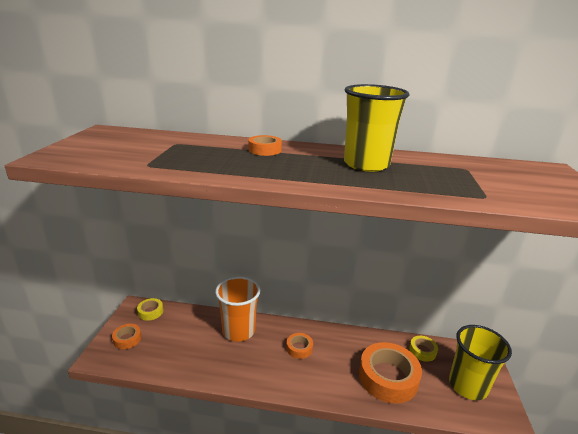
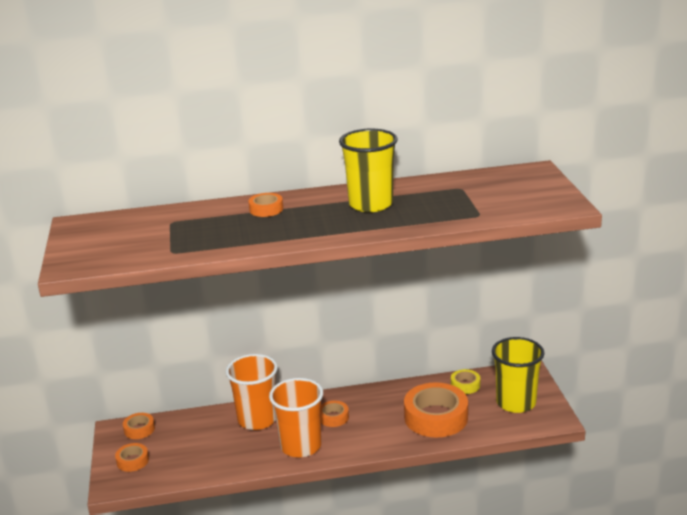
camera: 15 degrees left, 0 degrees up
(150, 312) = (139, 429): yellow tape -> orange tape
(260, 369) = (301, 446): none -> orange cup

